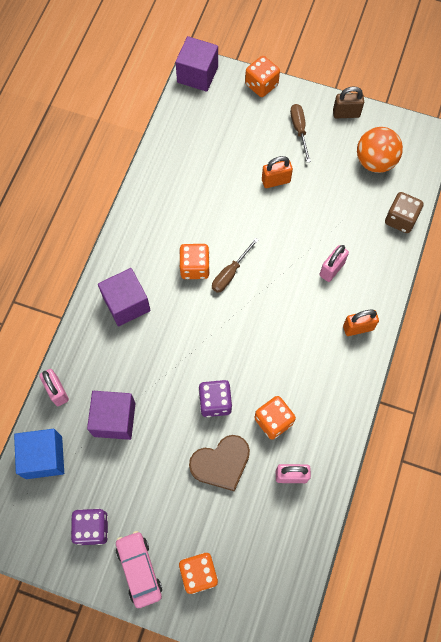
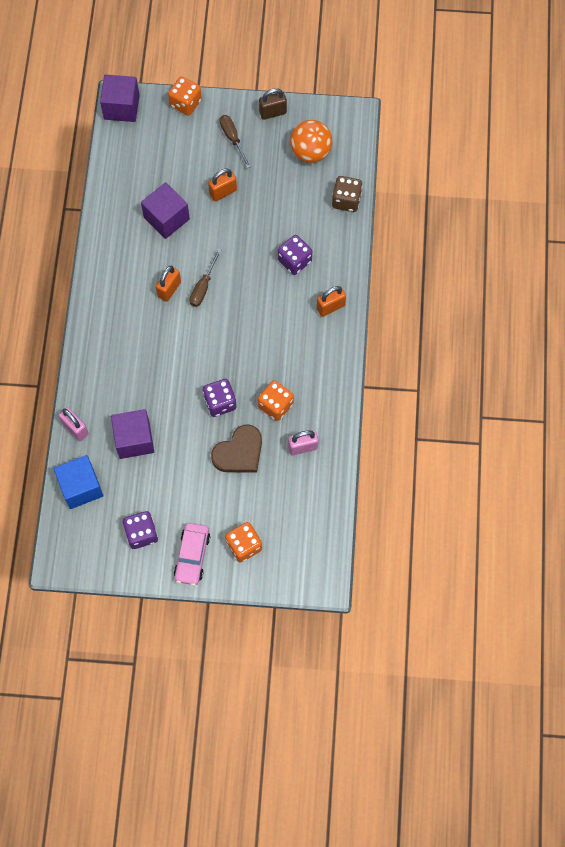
camera: 15 degrees left, 0 degrees up
(126, 304) = (116, 337): purple cube -> purple cube (166, 218)
(139, 569) = (192, 556): pink car -> pink car turned 135 degrees counterclockwise
(195, 267) = (169, 289): orange dice -> orange padlock
(332, 269) = (294, 261): pink padlock -> purple dice

